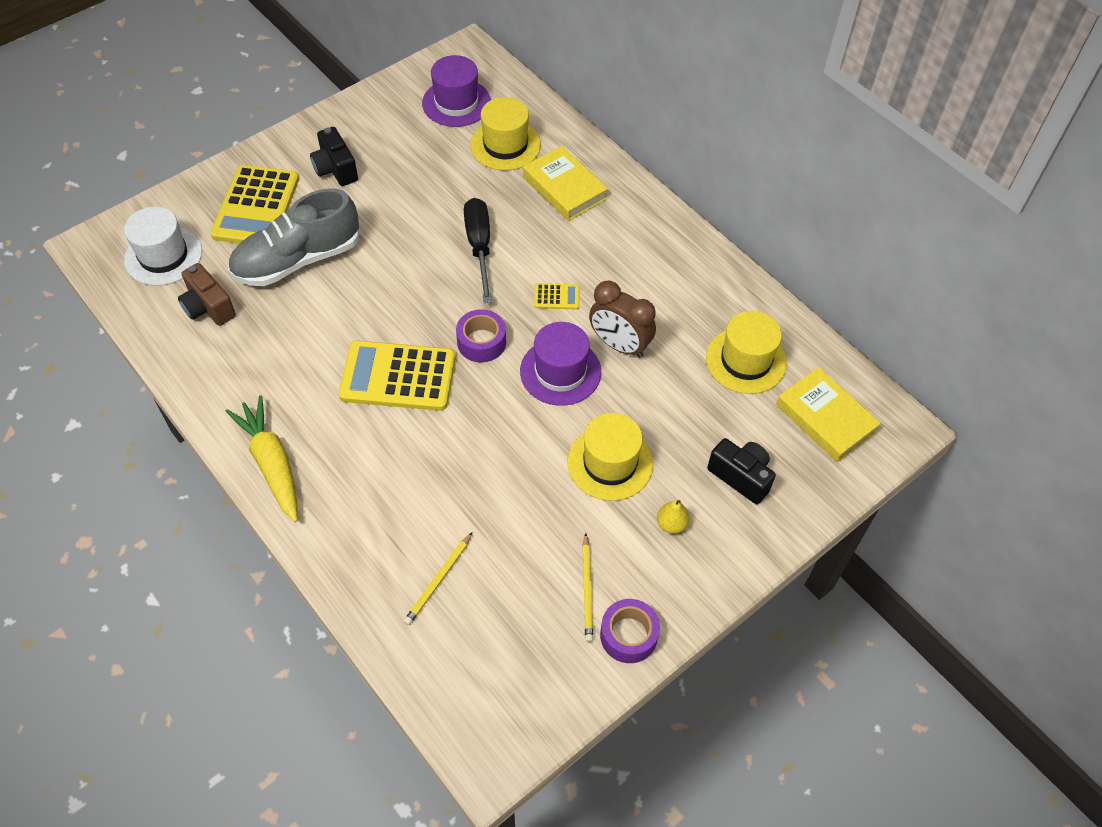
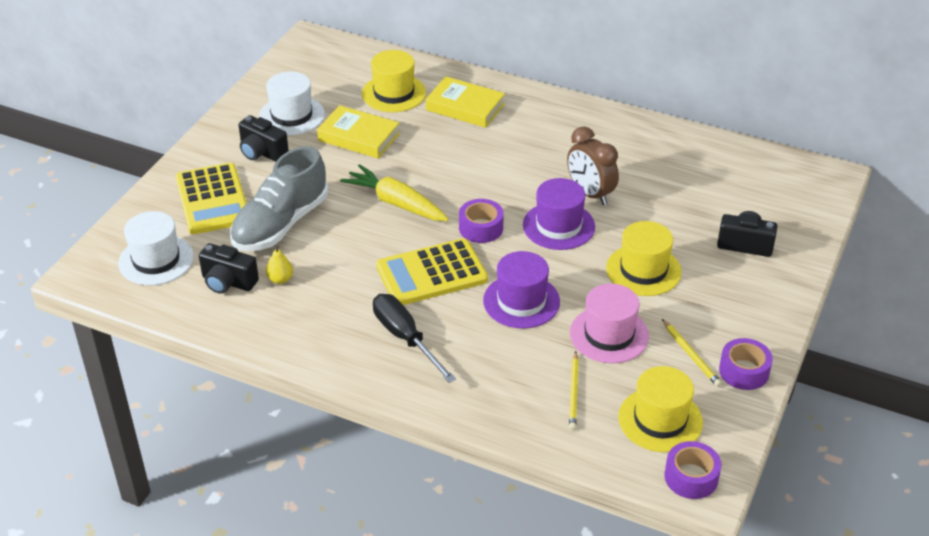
camera: 25 degrees left, 15 degrees down
(208, 307) = (228, 282): brown camera -> black camera
(272, 463) = (374, 368): yellow carrot -> yellow carrot (396, 203)
(391, 136) = (291, 115): none -> white hat
(456, 102) = (329, 77): purple hat -> purple hat (521, 301)
(479, 247) = (428, 166): black screwdriver -> black screwdriver (405, 338)
(485, 738) = (691, 477): none -> purple tape
(520, 526) = (609, 335): none -> pink hat
(556, 297) = (516, 179): yellow calculator -> none
(619, 345) = (590, 194): brown clock -> brown clock turned 45 degrees clockwise
(671, 524) = (719, 291): yellow pear -> yellow pear (280, 279)
(746, 360) = (691, 172): yellow hat -> yellow hat (660, 420)
(825, 418) = (775, 188): yellow book -> yellow book (358, 137)

